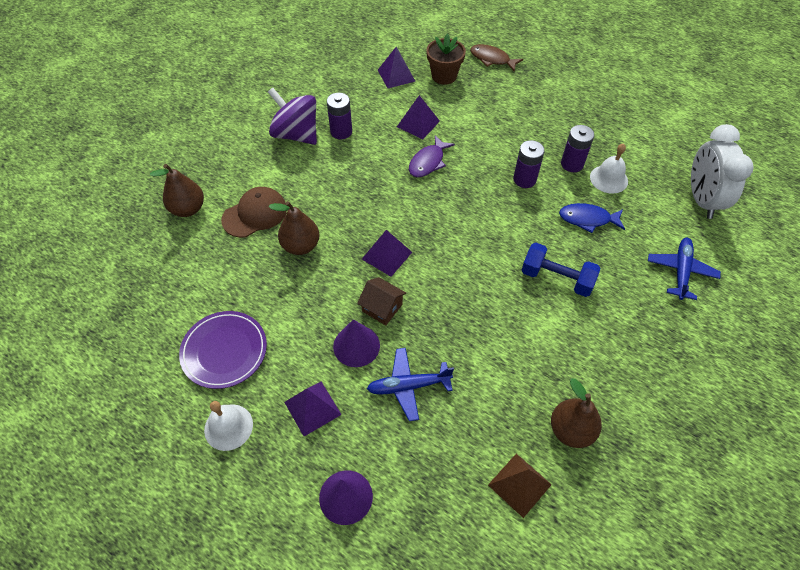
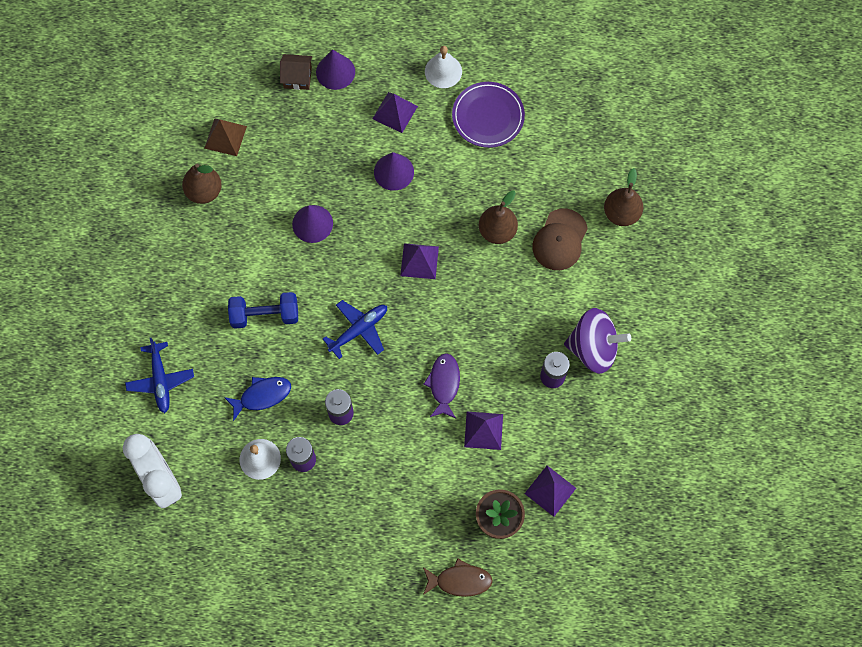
camera: 150 degrees right, 15 degrees up
(382, 308) = (393, 212): brown house -> brown house (297, 77)
(408, 386) = (336, 162): blue plane -> blue plane (358, 330)
(468, 337) = (312, 223): none -> purple cone

